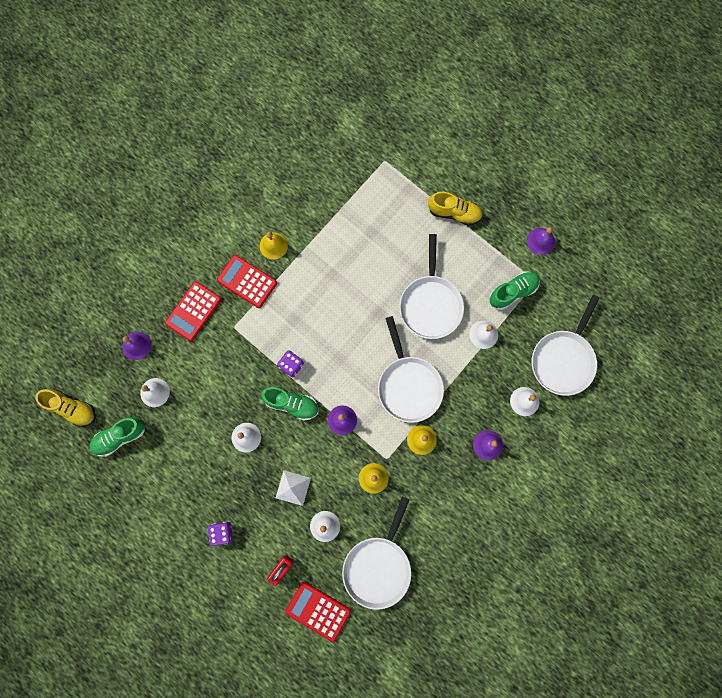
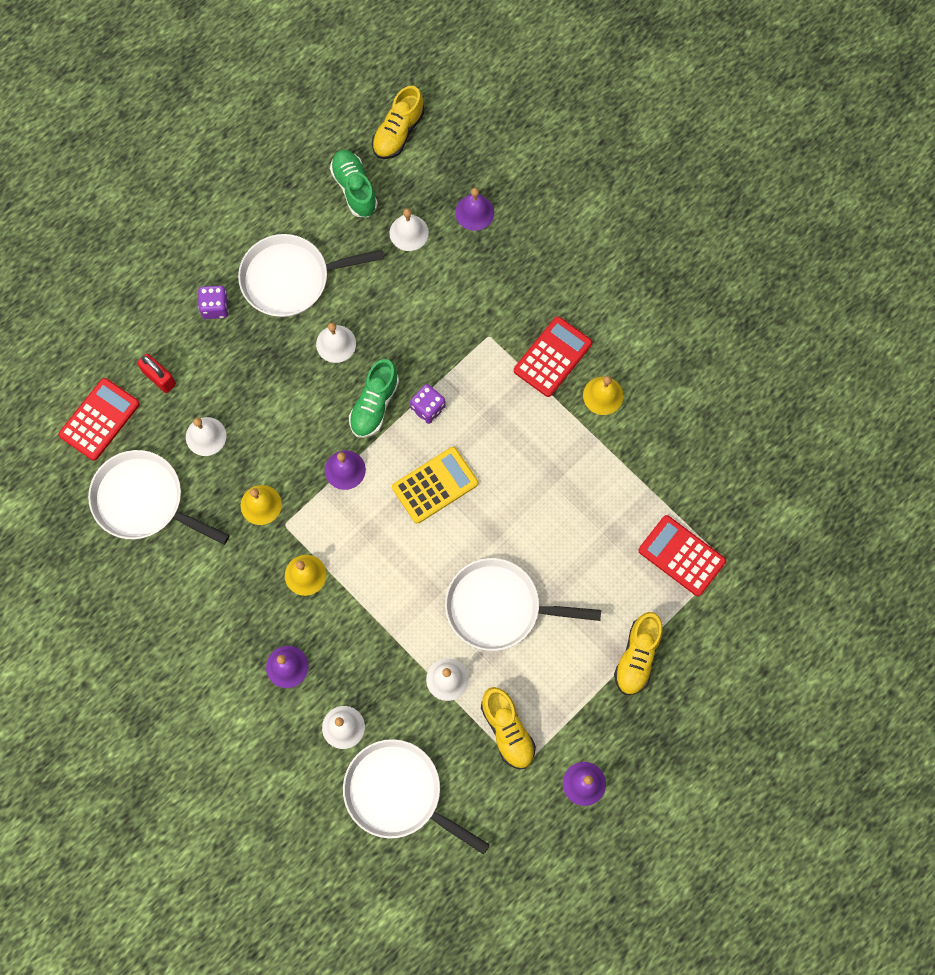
camera: 95 degrees right, 5 degrees down
(193, 311) = (516, 285): red calculator -> red calculator (681, 556)
(293, 488) = (261, 399): white pyramid -> none
(348, 355) = (435, 485): none -> yellow calculator
(408, 385) = (383, 564): white pan -> white pan (291, 279)
(513, 292) = (507, 730): green shoe -> yellow shoe

